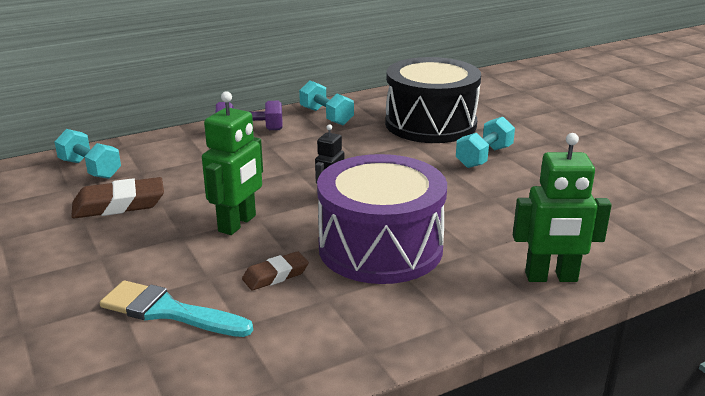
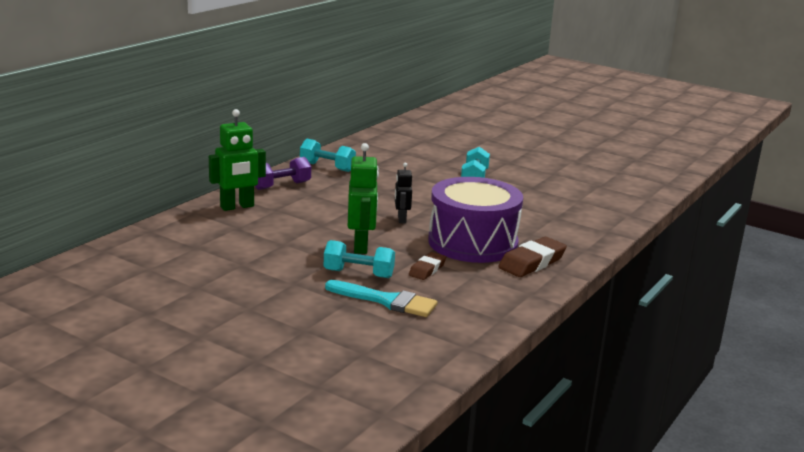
camera: 30 degrees left, 5 degrees down
(90, 169) = (191, 232): turquoise dumbbell -> turquoise dumbbell (358, 274)
(119, 205) = (255, 251): brown eraser -> brown eraser (532, 262)
(168, 311) = (386, 301): turquoise brush -> turquoise brush turned 150 degrees counterclockwise
(430, 124) = (412, 162): black drum -> none
(551, 277) = (587, 239): green robot -> green robot (237, 207)

